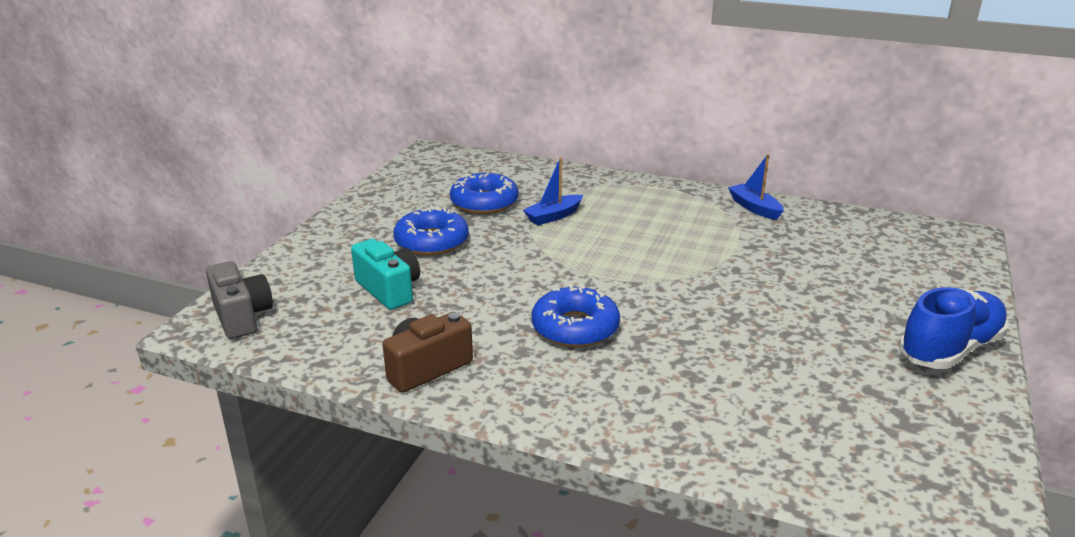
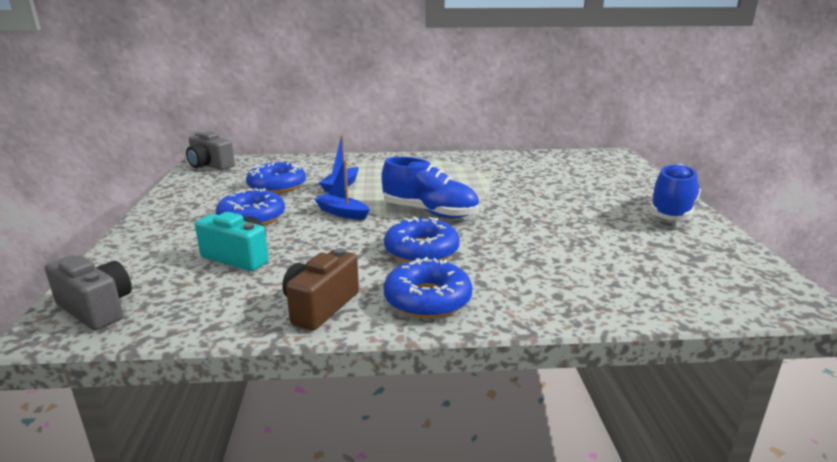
camera: 25 degrees left, 5 degrees down
(433, 158) = (210, 165): none -> grey camera
(534, 389) = (427, 299): none -> blue donut
(626, 277) = (430, 212): none -> blue shoe
(754, 208) = (478, 159): blue boat -> blue boat (342, 213)

